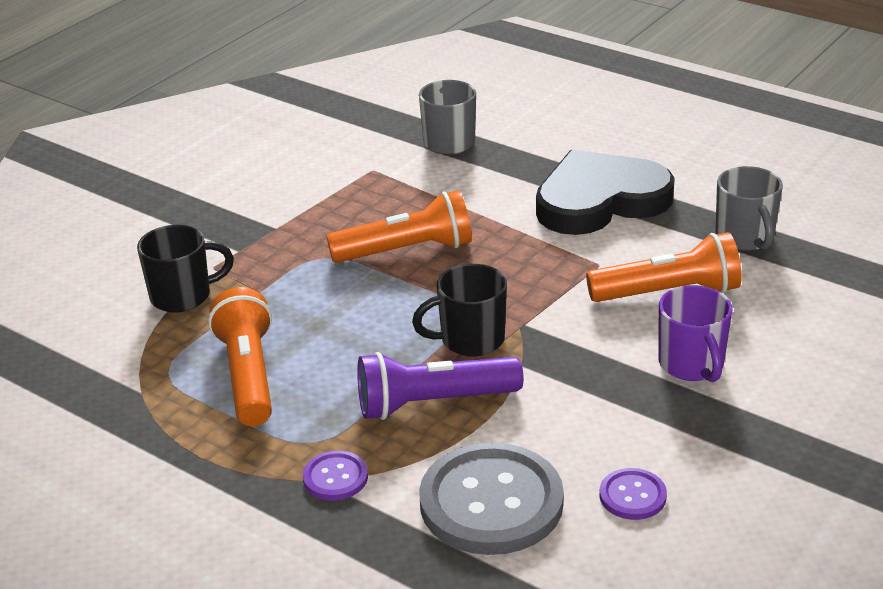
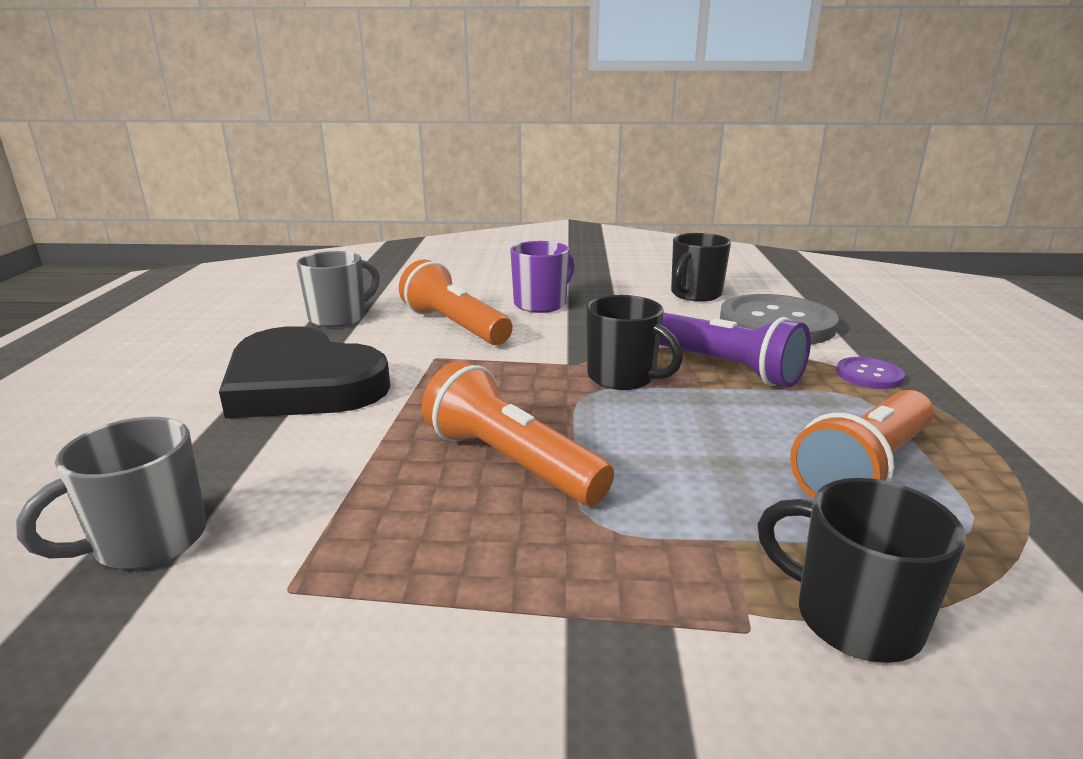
camera: 125 degrees left, 10 degrees down
(632, 496) = (695, 294): purple button -> black mug

